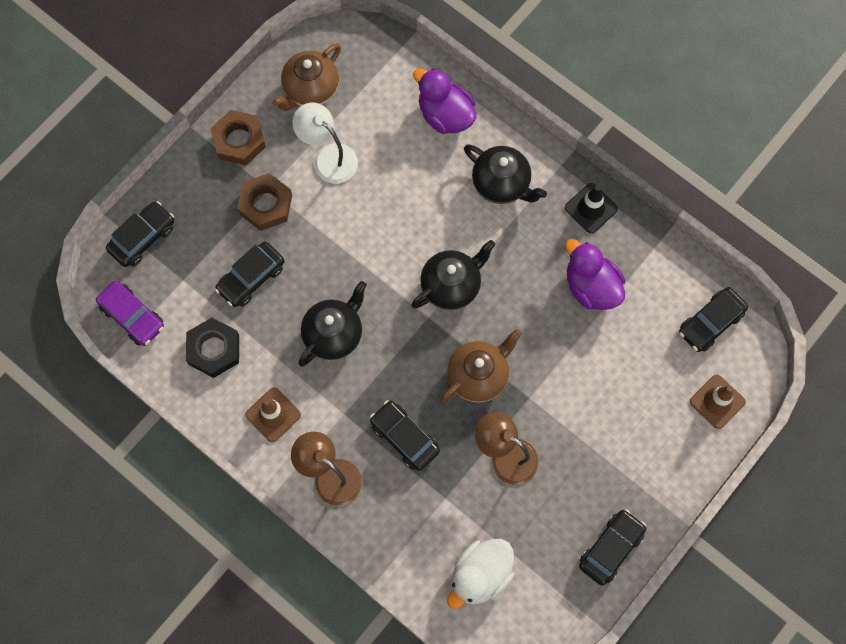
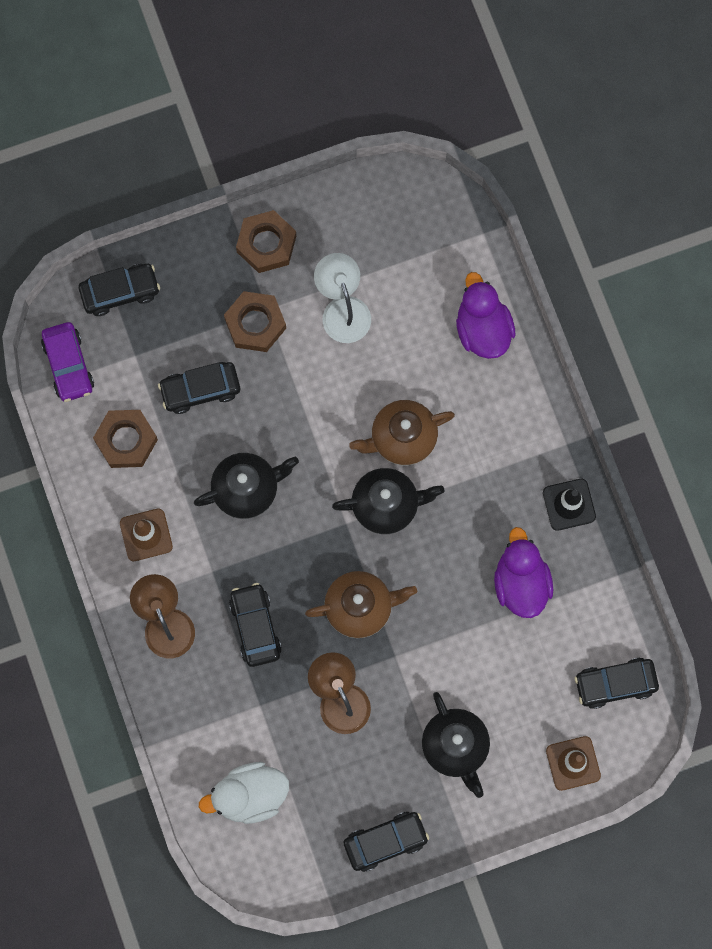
camera: 30 degrees right, 5 degrees up
(213, 349) = (126, 440): black nut -> brown nut
(310, 90) = (365, 229): brown teapot -> brown teapot (402, 438)
(502, 184) = (496, 431): black teapot -> black teapot (455, 747)

